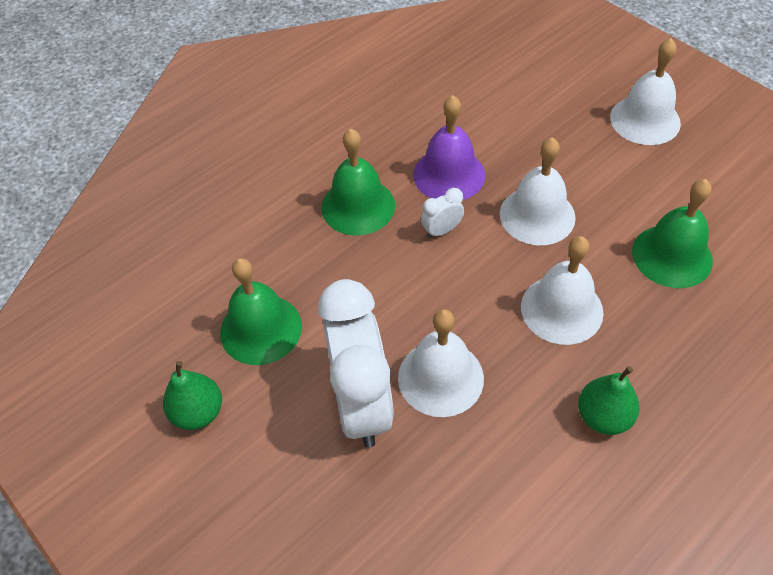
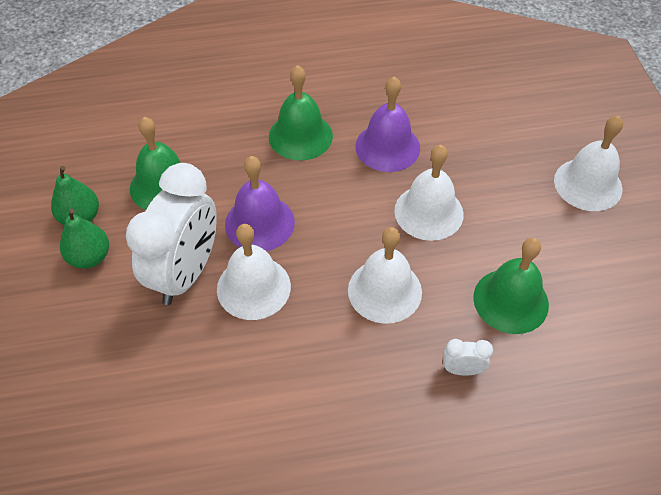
camera: 30 degrees right, 0 degrees up
(392, 312) = (259, 223): none -> purple bell
(441, 230) = (345, 185): white clock -> white clock (462, 370)
(603, 417) = (345, 384): green pear -> green pear (90, 257)

